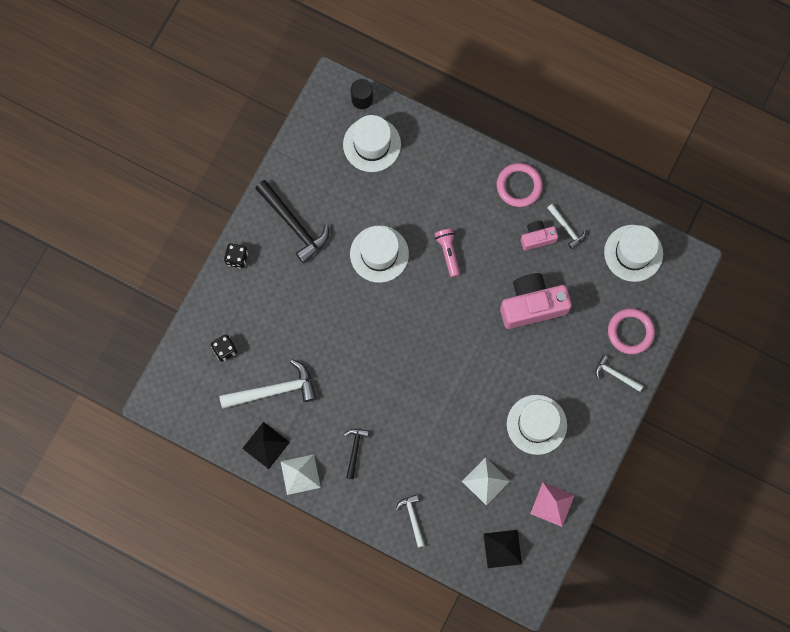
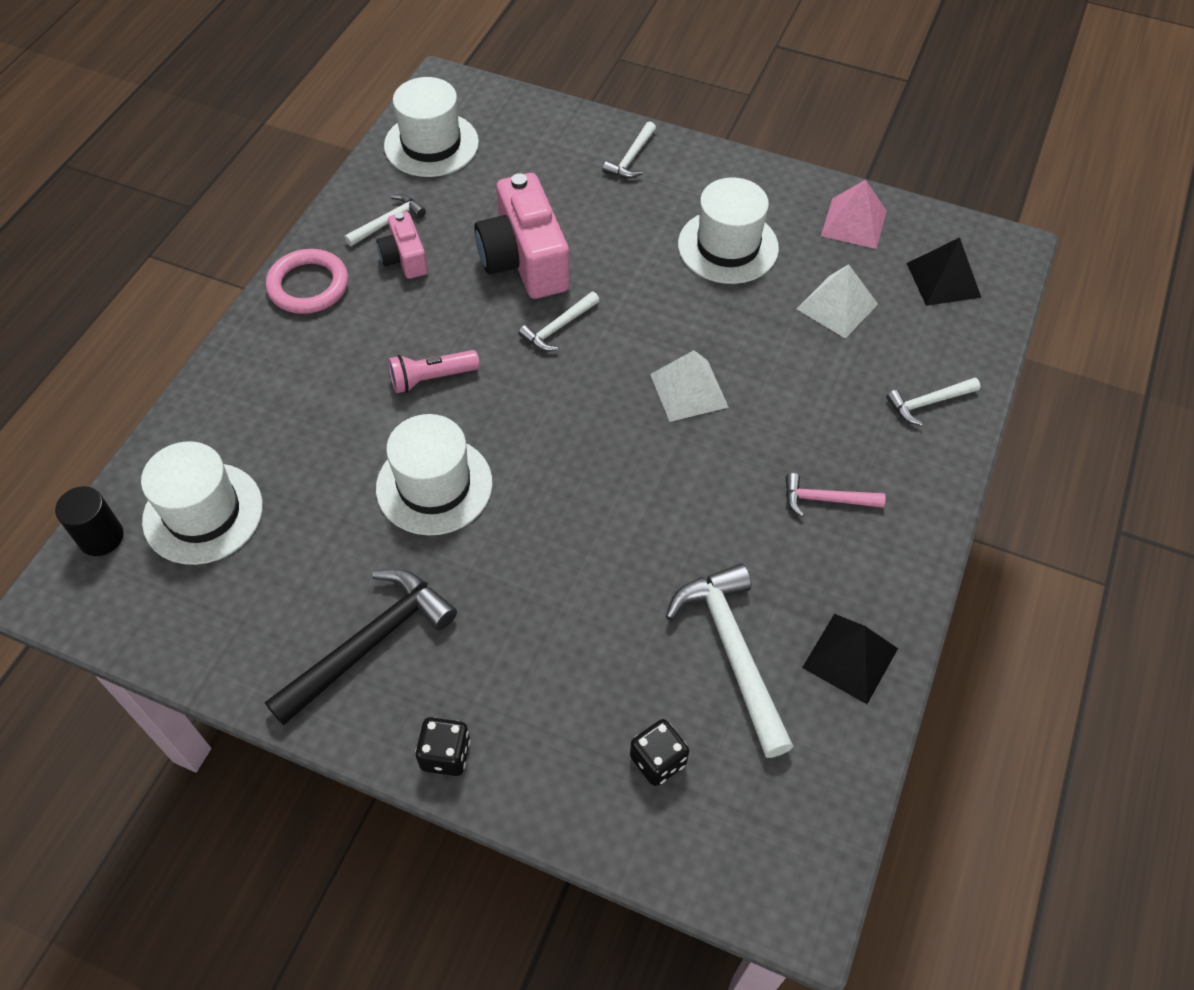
camera: 95 degrees left, 20 degrees down
(300, 474) = (894, 589): white pyramid -> white pyramid (689, 390)
(354, 450) = (826, 500): black hammer -> pink hammer
(479, 321) = (558, 327): none -> white hammer
(630, 332) = (560, 144): pink ring -> none

